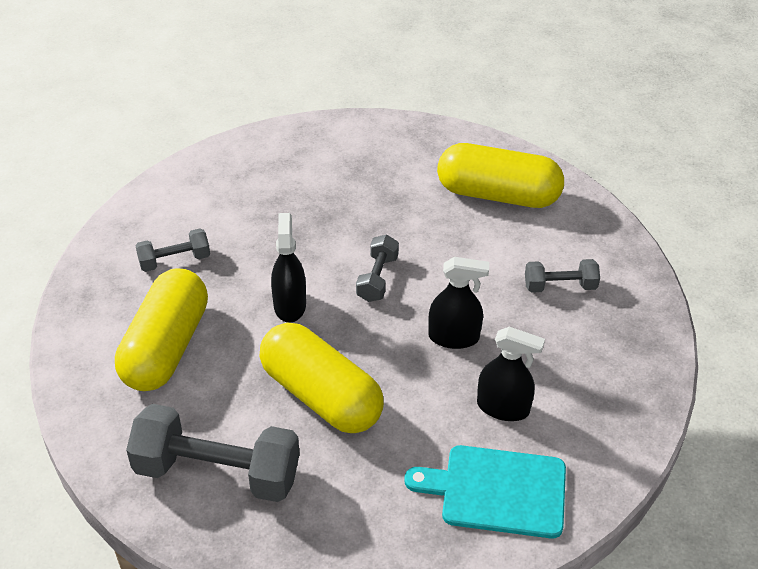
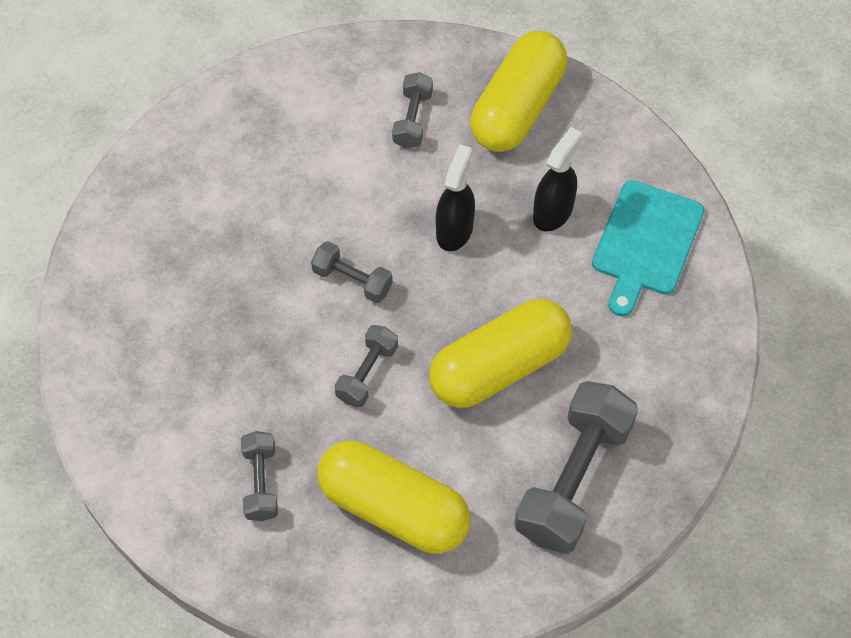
camera: 75 degrees left, 15 degrees up
(289, 305) = (367, 373): black spray bottle -> grey dumbbell
(498, 194) = (262, 135): yellow capsule -> yellow capsule (517, 108)

